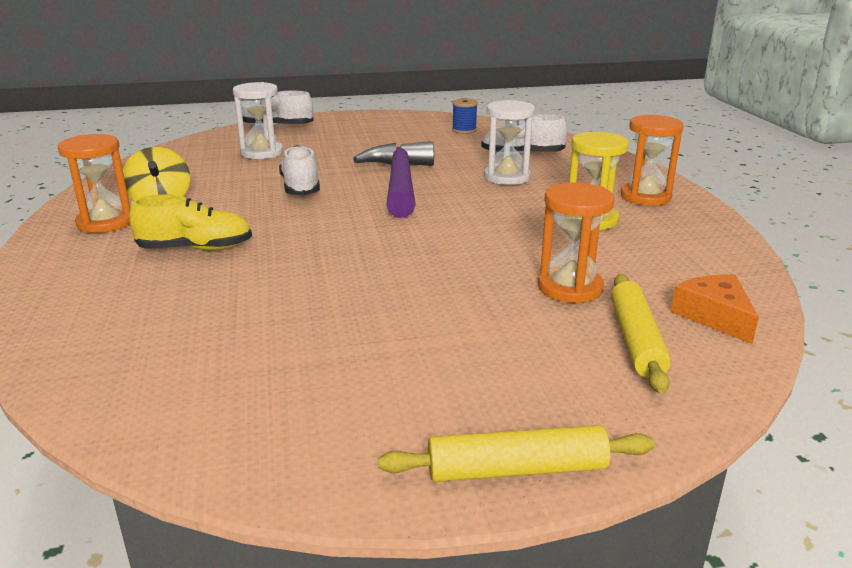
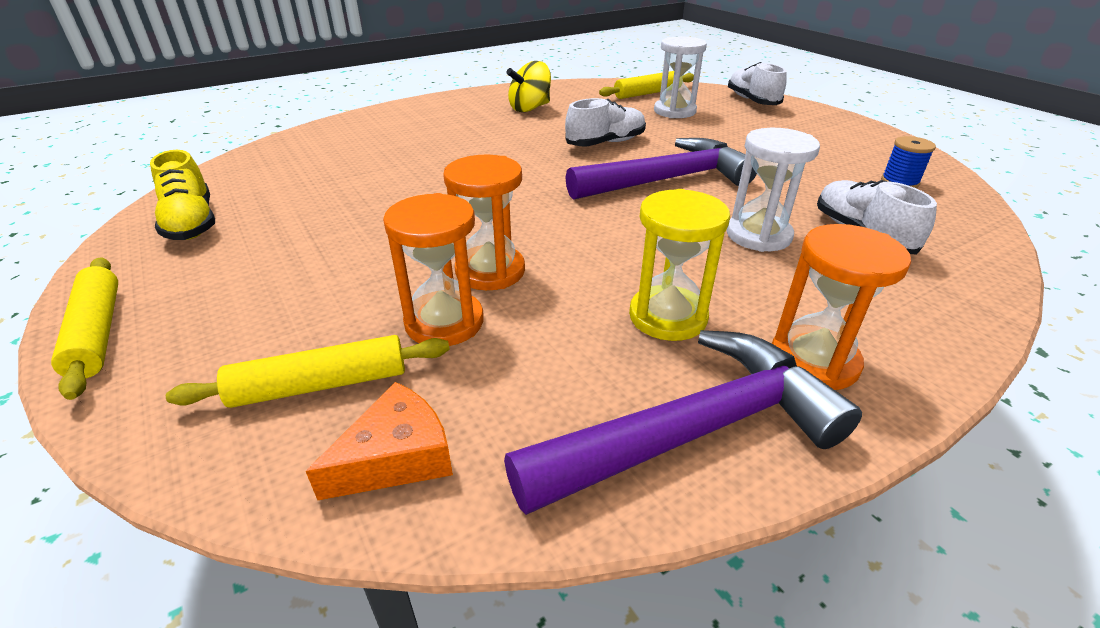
camera: 70 degrees right, 10 degrees up
(105, 222) = (480, 104): orange hourglass -> orange hourglass (490, 271)
(196, 249) = (451, 139): yellow shoe -> yellow shoe (191, 223)
(200, 152) = (647, 93): none -> yellow rolling pin
(699, 235) = (692, 432): none -> purple hammer

